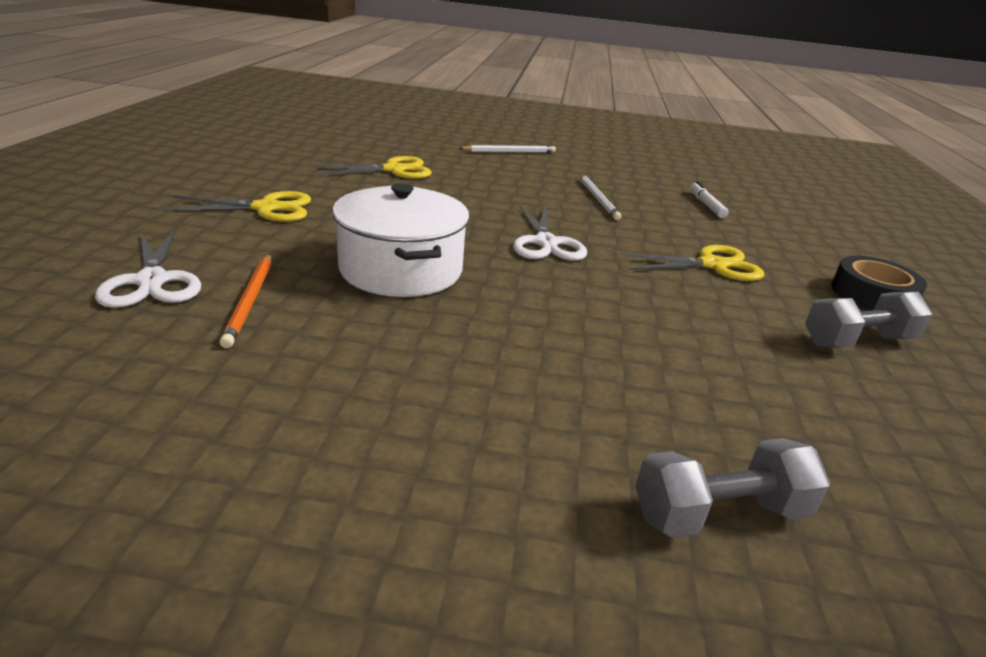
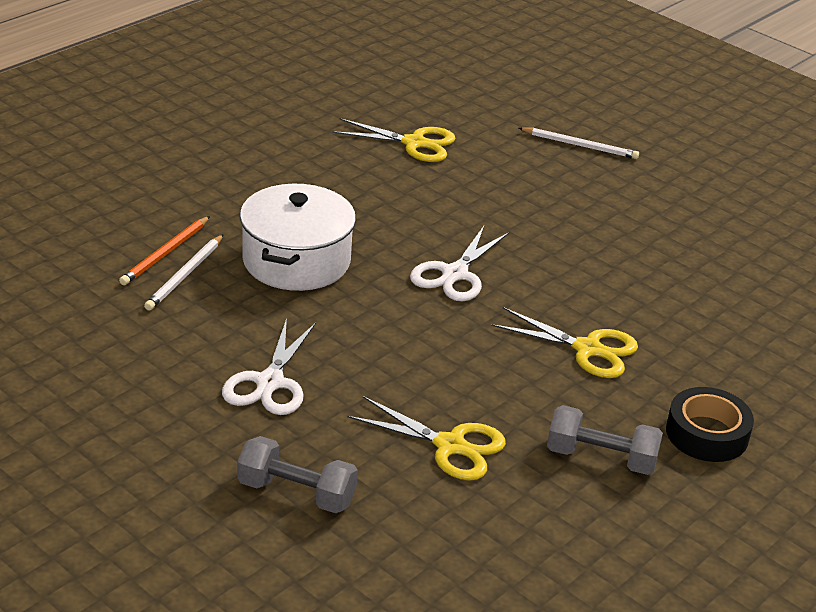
camera: 35 degrees right, 5 degrees up
(152, 281) = (117, 215): white scissors -> white scissors (269, 383)
(266, 208) = (251, 164): yellow scissors -> yellow scissors (450, 446)
(598, 199) = (588, 240): white pencil -> white pencil (185, 275)
(706, 205) = (711, 283): white marker -> none

